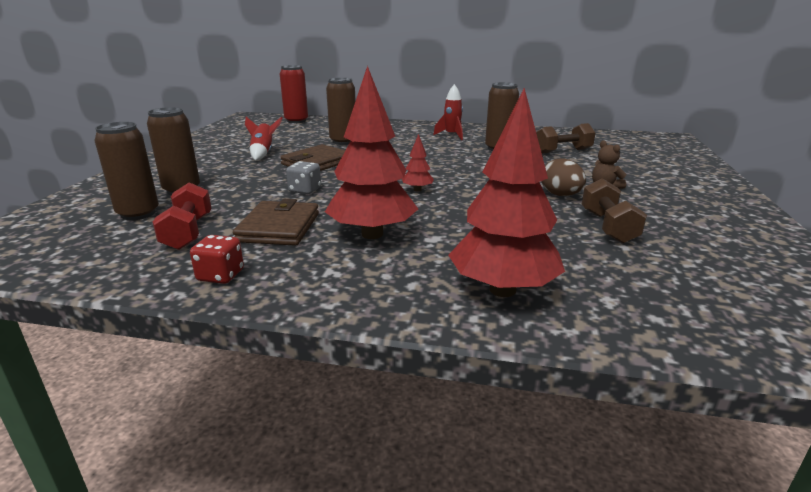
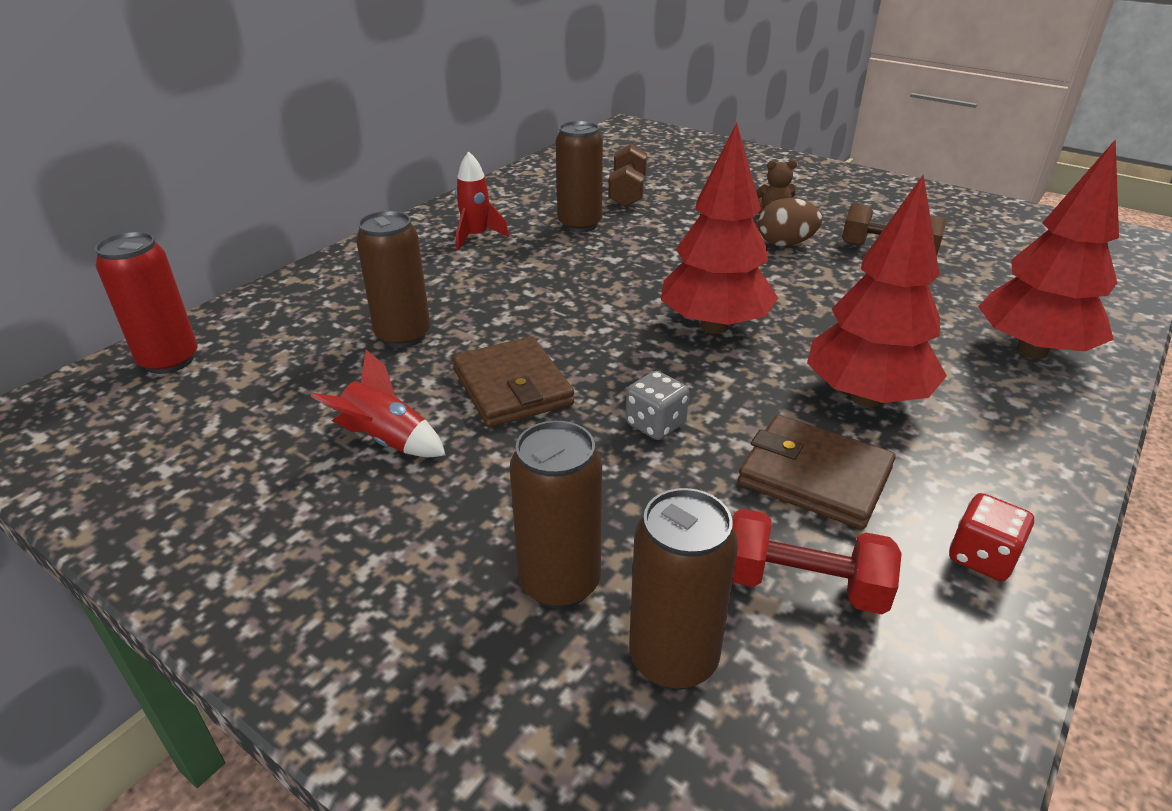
camera: 65 degrees left, 10 degrees up
(417, 190) = (714, 326): red tree -> red tree, size x2.31

